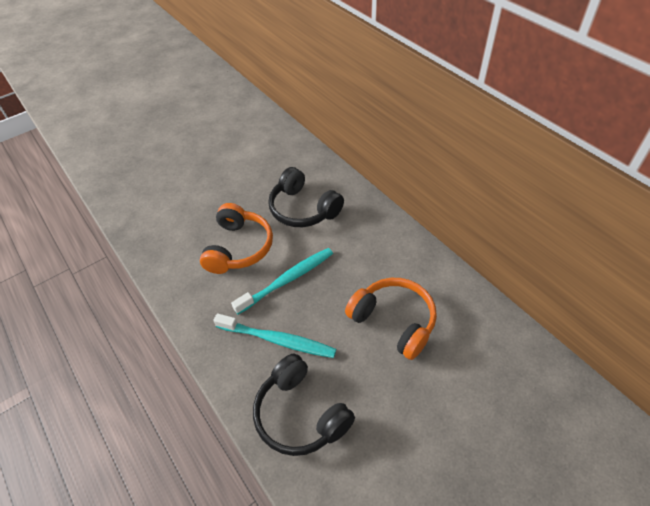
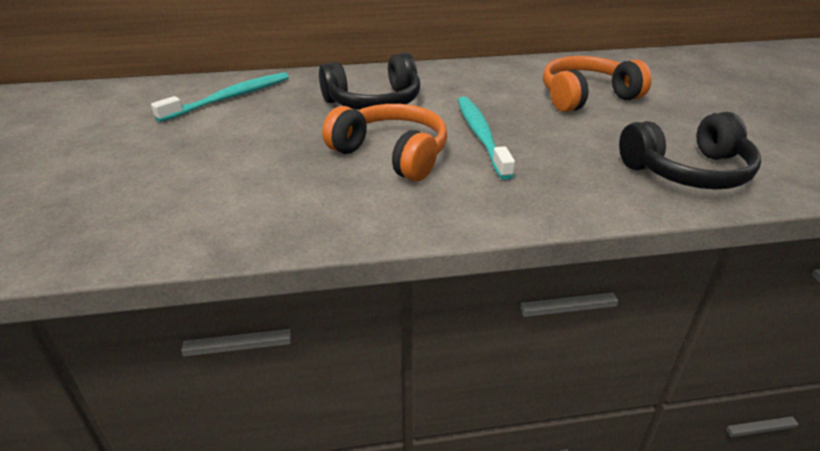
camera: 65 degrees left, 15 degrees down
(277, 340) = (571, 162): turquoise toothbrush -> turquoise toothbrush (229, 98)

